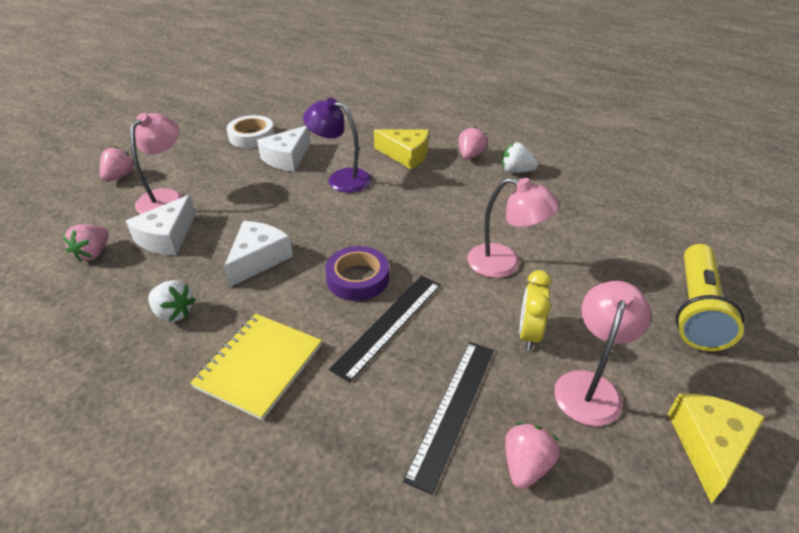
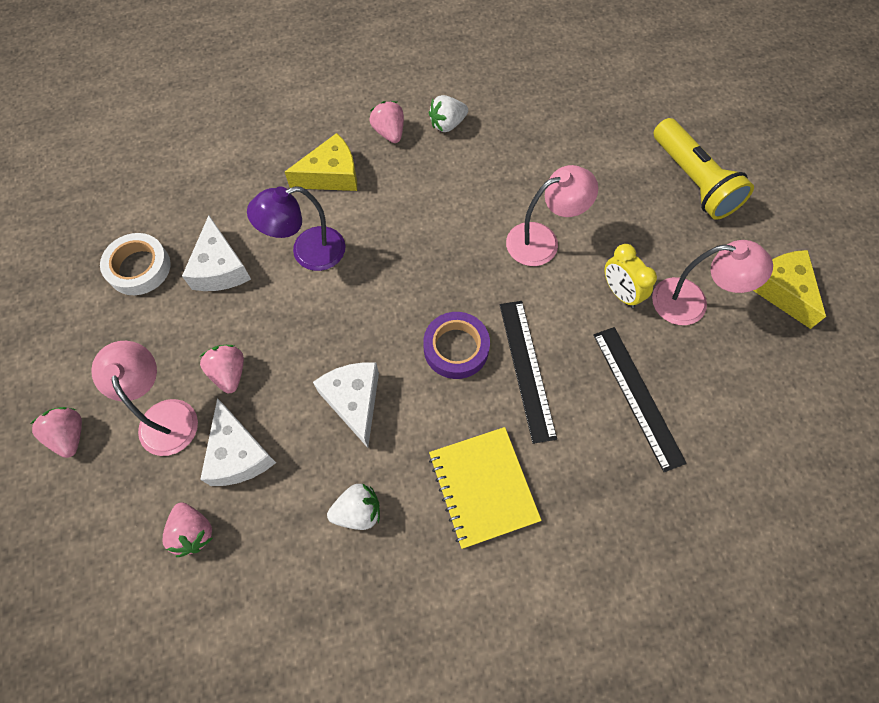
camera: 45 degrees left, 25 degrees up
(526, 465) = (711, 394): pink strawberry -> pink strawberry (229, 373)
(590, 386) = (691, 303): pink lamp -> pink lamp turned 120 degrees clockwise

